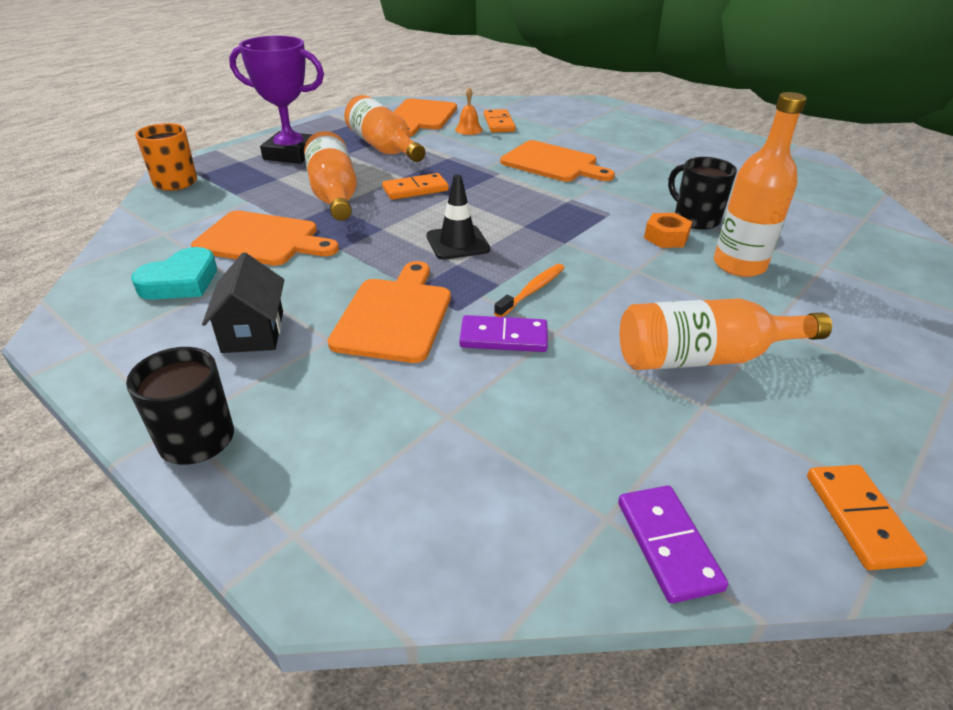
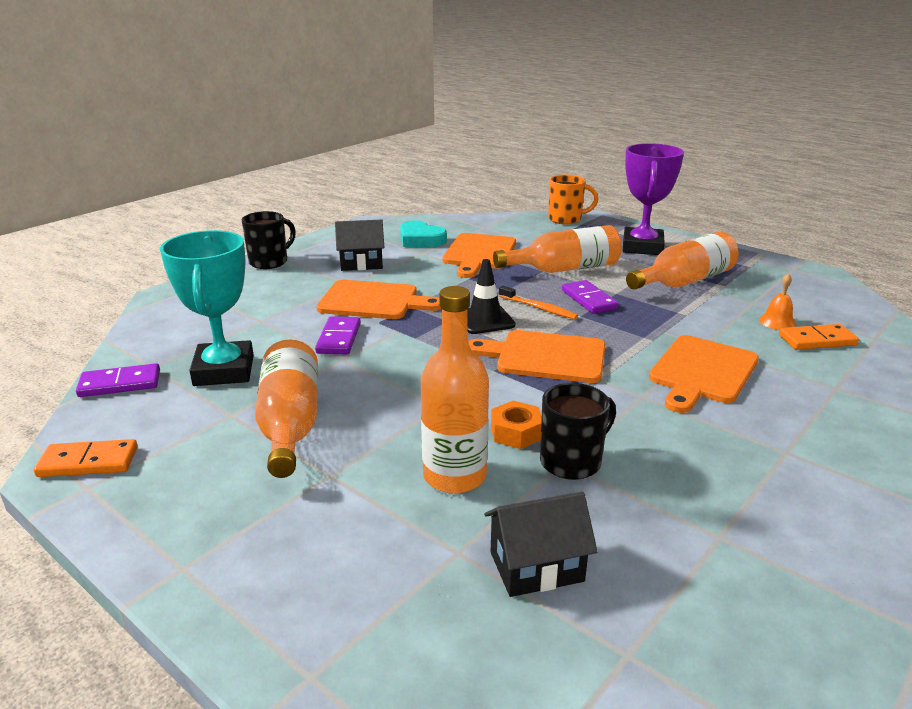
camera: 90 degrees right, 10 degrees down
(415, 189) = (588, 299): orange domino -> purple domino
(421, 116) = (796, 295): orange cutting board -> orange cutting board (545, 357)
(532, 290) = (404, 351): orange toothbrush -> orange toothbrush (539, 308)
(603, 429) = (224, 370): none -> turquoise trophy
(817, 239) = (536, 567): none -> black house

